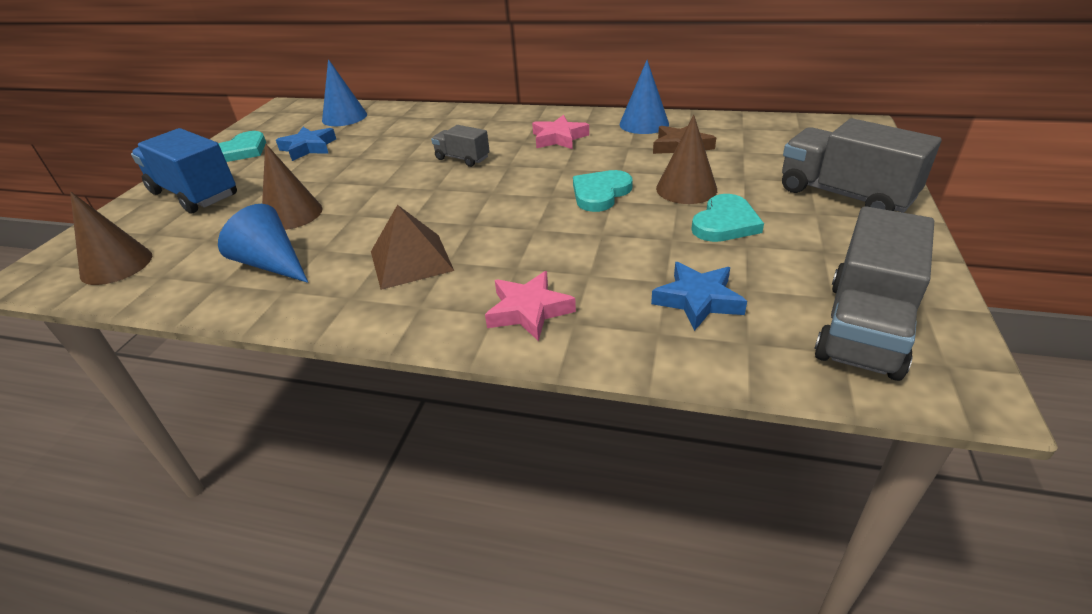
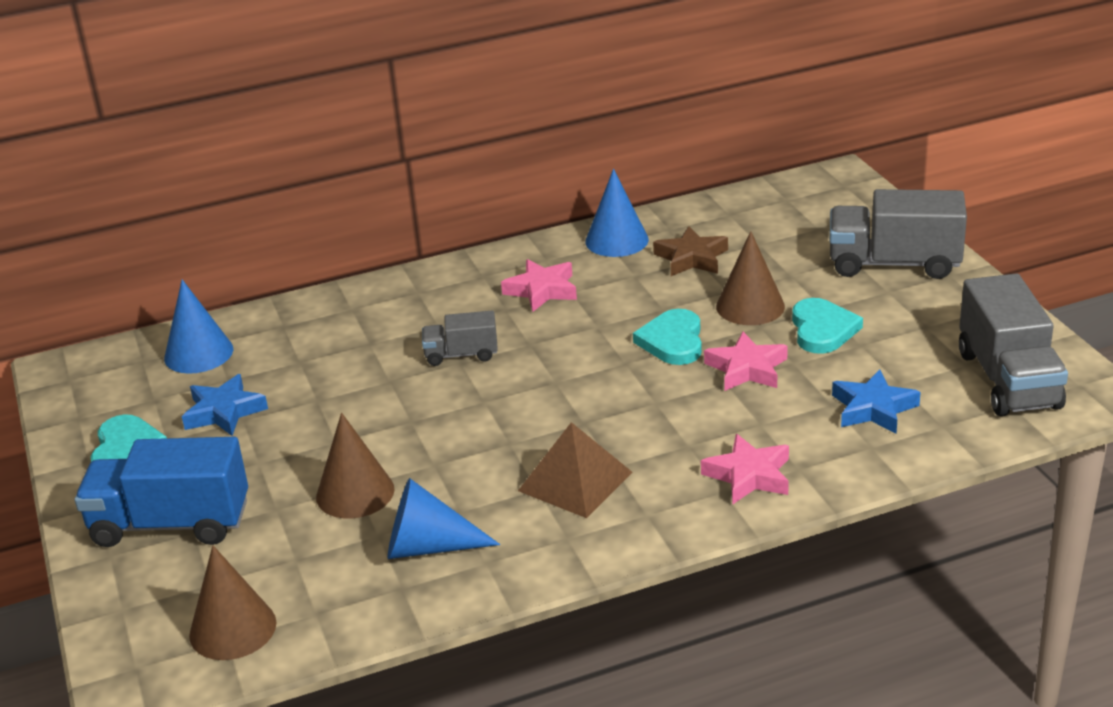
camera: 35 degrees left, 5 degrees down
(630, 230) = (747, 369): none -> pink star

